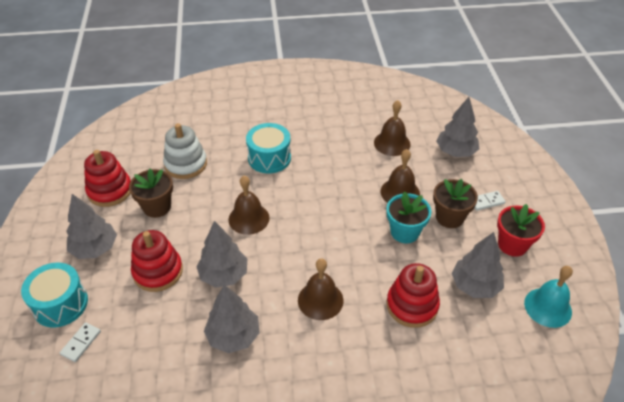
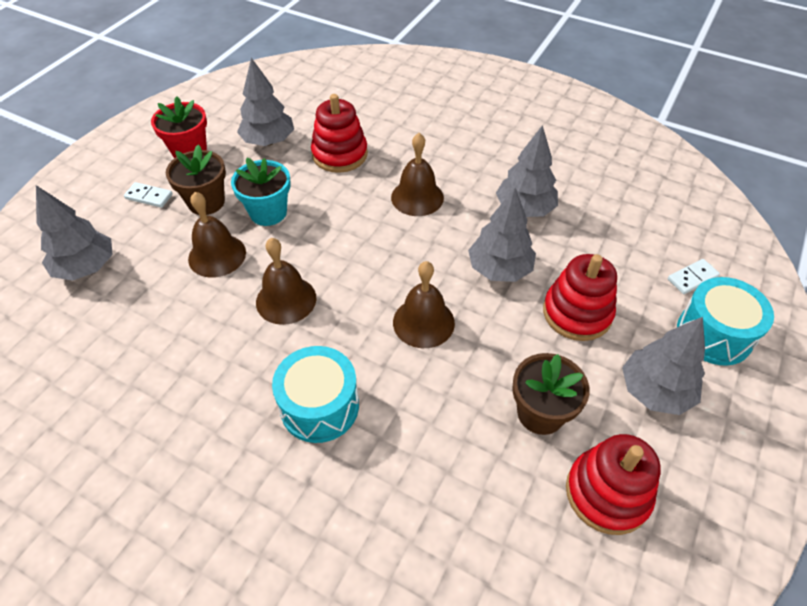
camera: 145 degrees left, 5 degrees up
(186, 164) = (455, 476): white stacking toy -> none
(392, 143) = (136, 327): brown bell -> brown bell (286, 300)
(548, 307) = (235, 103): turquoise bell -> none

